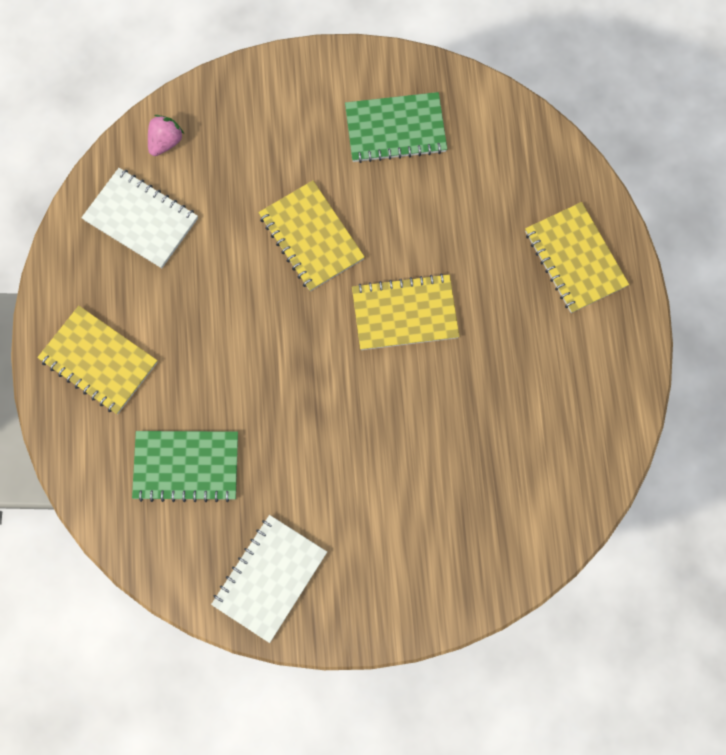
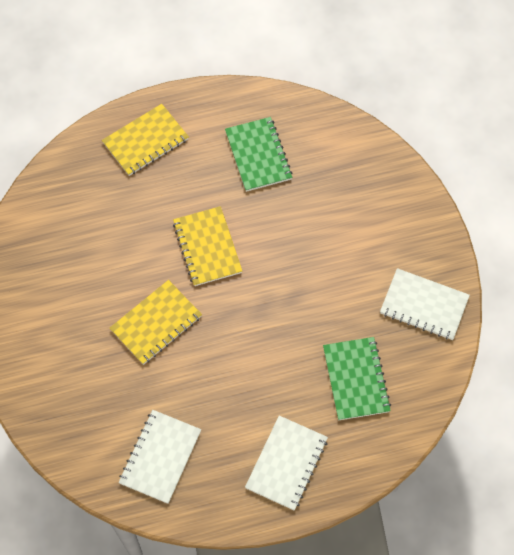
camera: 100 degrees left, 10 degrees down
(99, 361) = (286, 463): yellow notebook -> white notebook
(165, 142) = (87, 452): pink strawberry -> none
(395, 129) = (55, 277): green notebook -> green notebook (258, 155)

